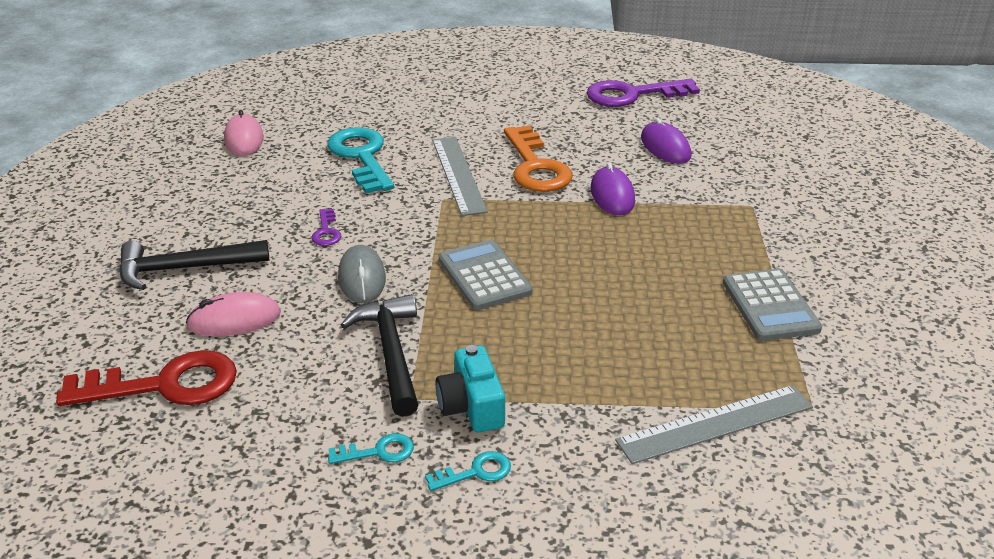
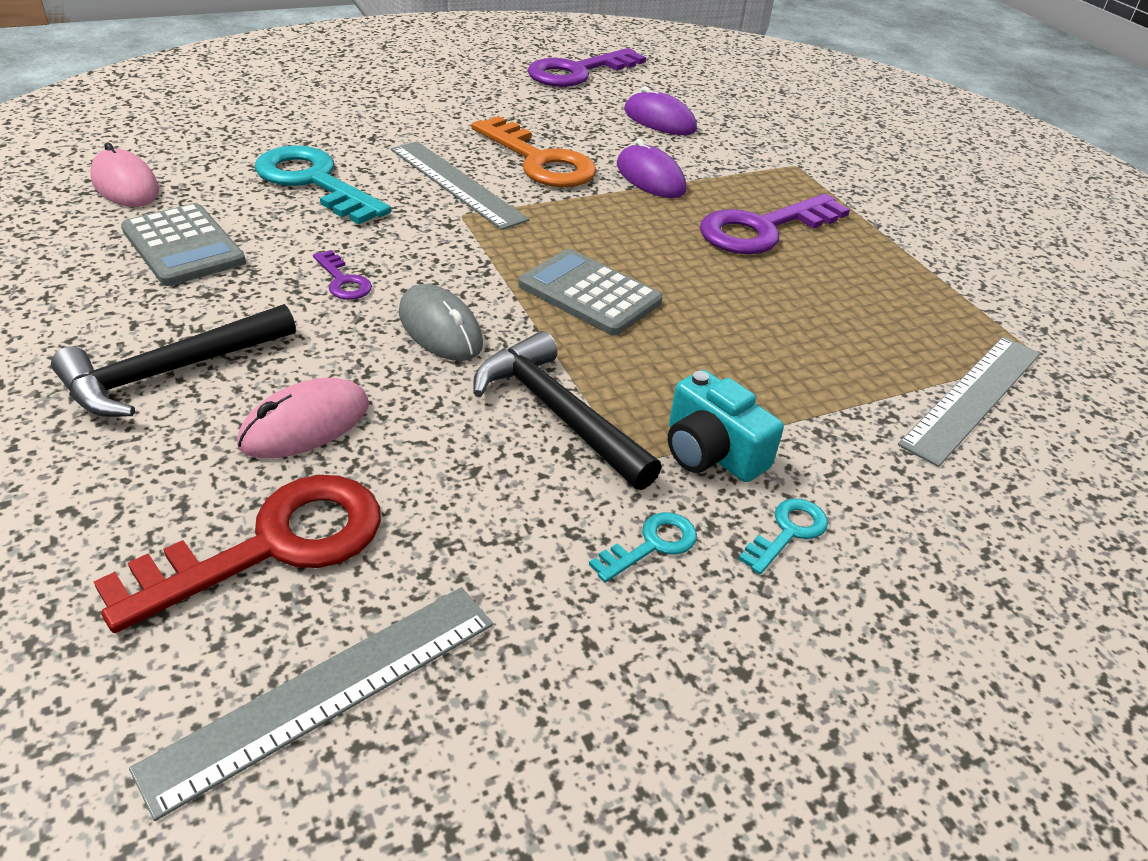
camera: 30 degrees left, 5 degrees up
(135, 470) = (325, 692): none -> grey ruler
(667, 254) = (762, 229): none -> purple key
(770, 306) = (906, 261): grey calculator -> grey calculator (183, 246)

